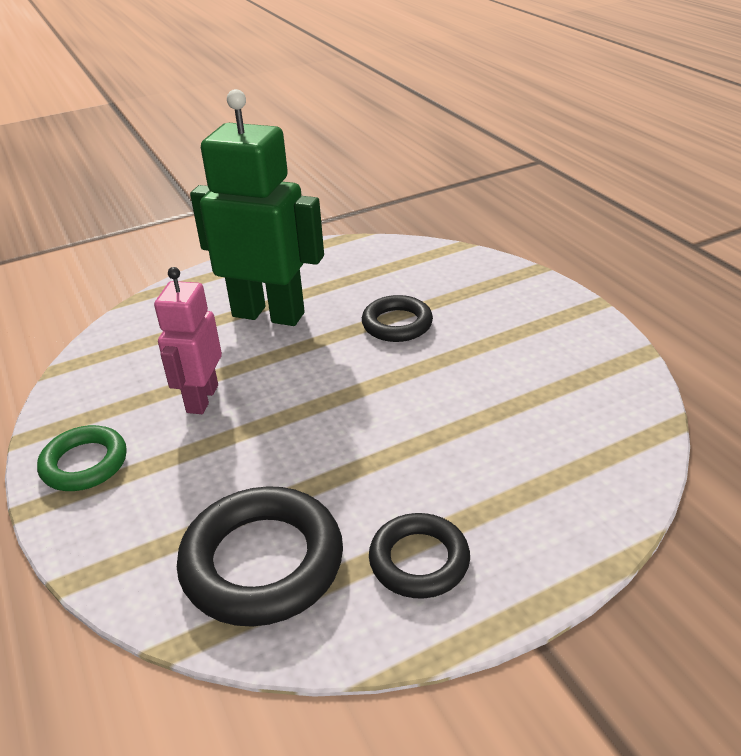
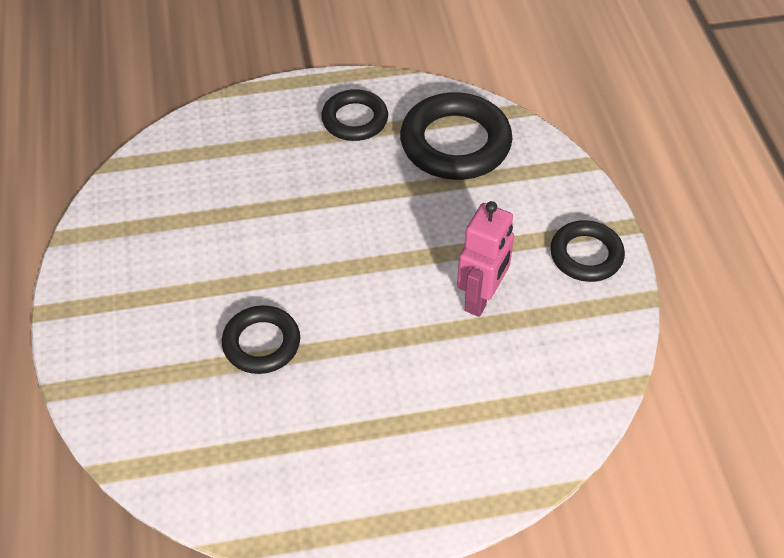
camera: 165 degrees left, 15 degrees up
(84, 463) = (586, 255): green ring -> black ring
(269, 314) = (392, 404): green robot -> none

